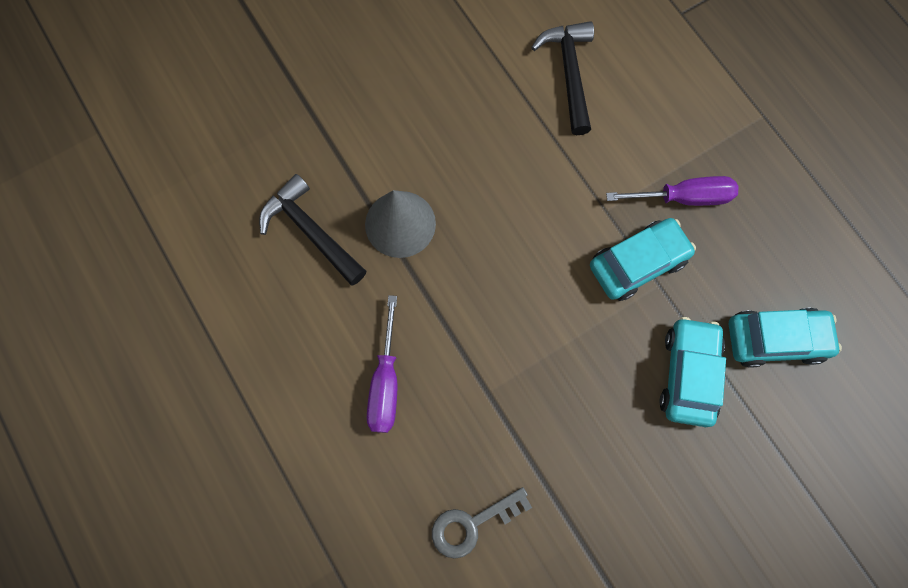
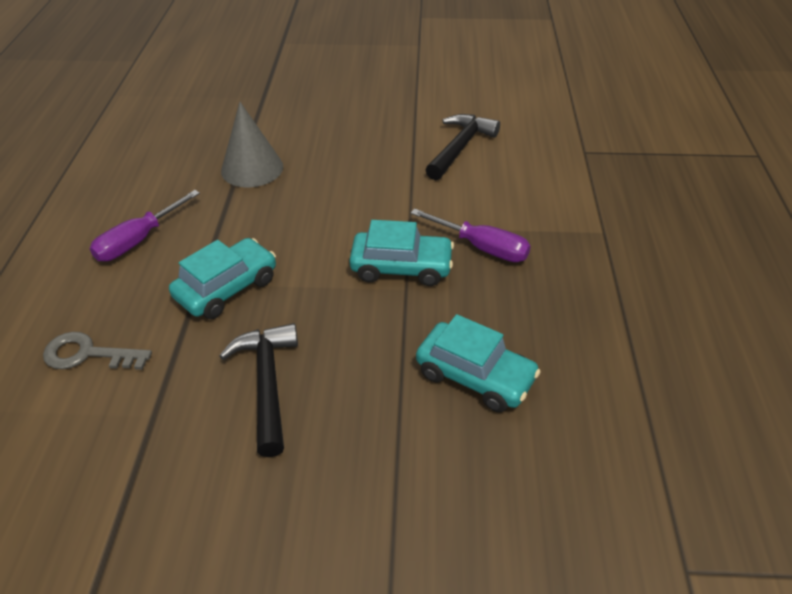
camera: 35 degrees right, 30 degrees down
(311, 231) = (192, 147): black hammer -> black hammer (267, 383)
(688, 374) = (369, 357): turquoise car -> turquoise car (227, 288)

